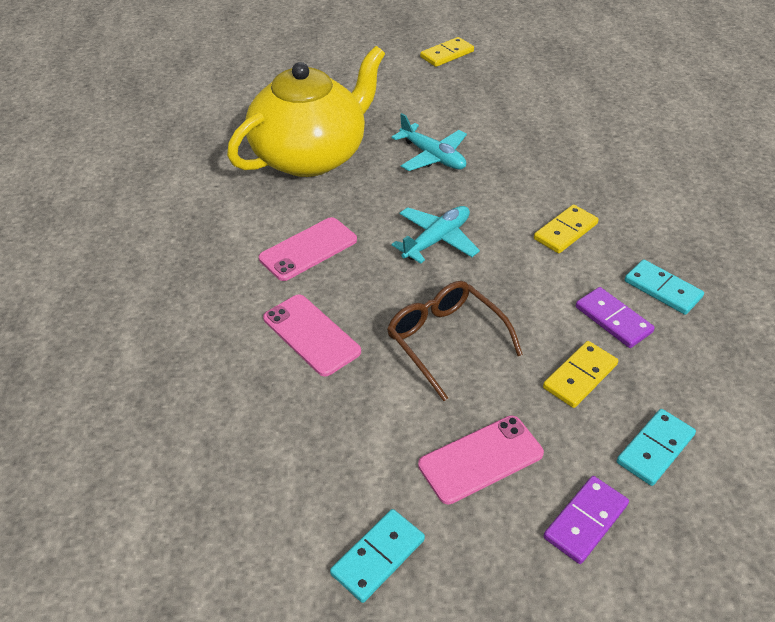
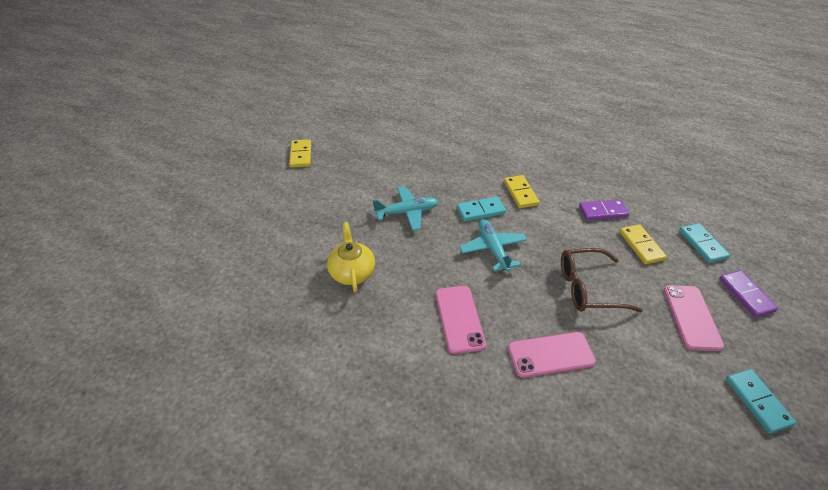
camera: 60 degrees left, 0 degrees up
(310, 156) = (352, 272): yellow teapot -> yellow teapot, size x0.48
(662, 289) = (588, 183): turquoise domino -> turquoise domino (480, 211)

